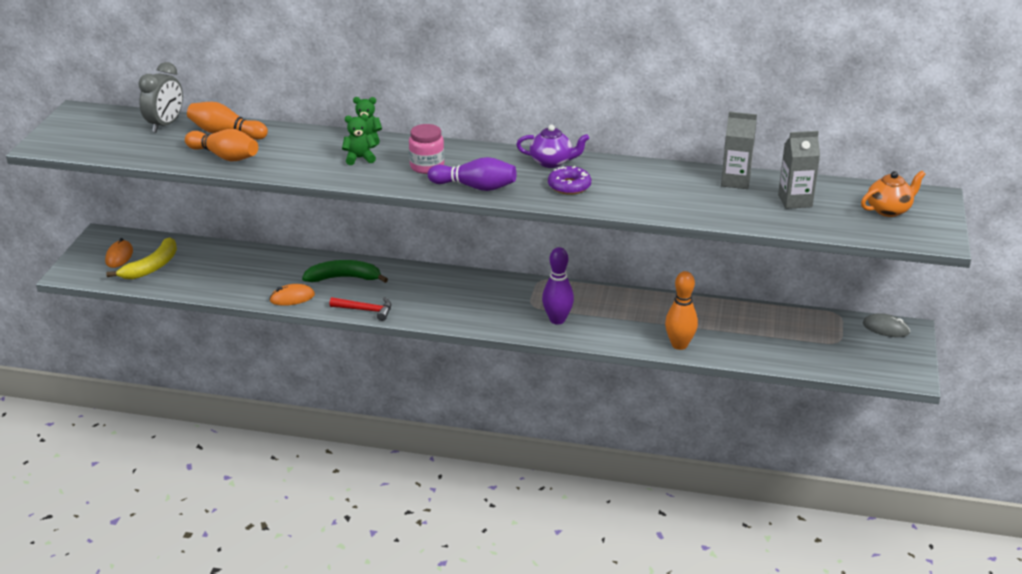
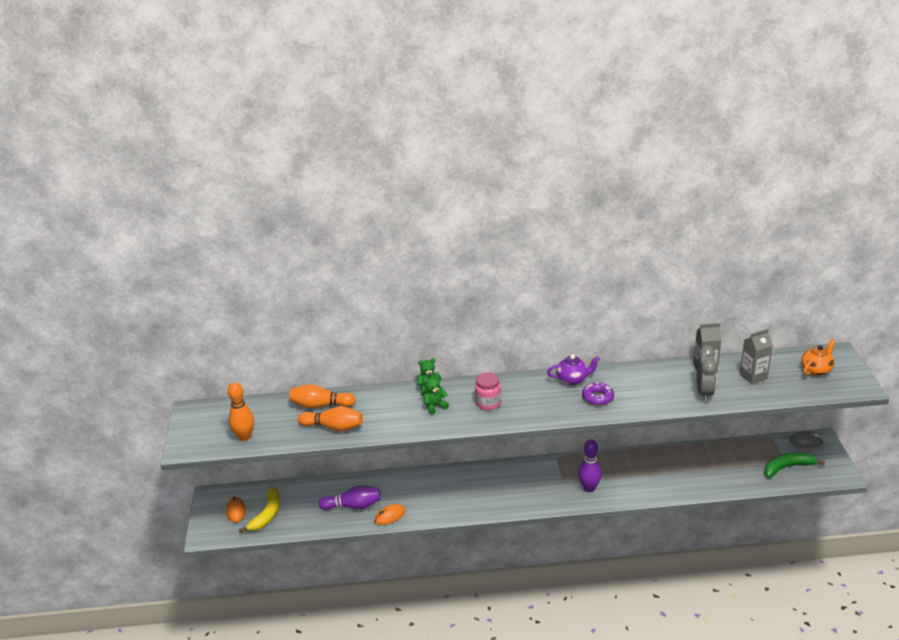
camera: 15 degrees left, 0 degrees up
(165, 125) = (269, 408): grey clock -> grey clock (704, 393)
(344, 278) = (418, 489): green banana -> green banana (787, 467)
(365, 310) = (450, 513): red hammer -> none
(475, 187) = (533, 413): purple bowling pin -> purple bowling pin (353, 506)
(679, 345) = (682, 488): orange bowling pin -> orange bowling pin (244, 437)

